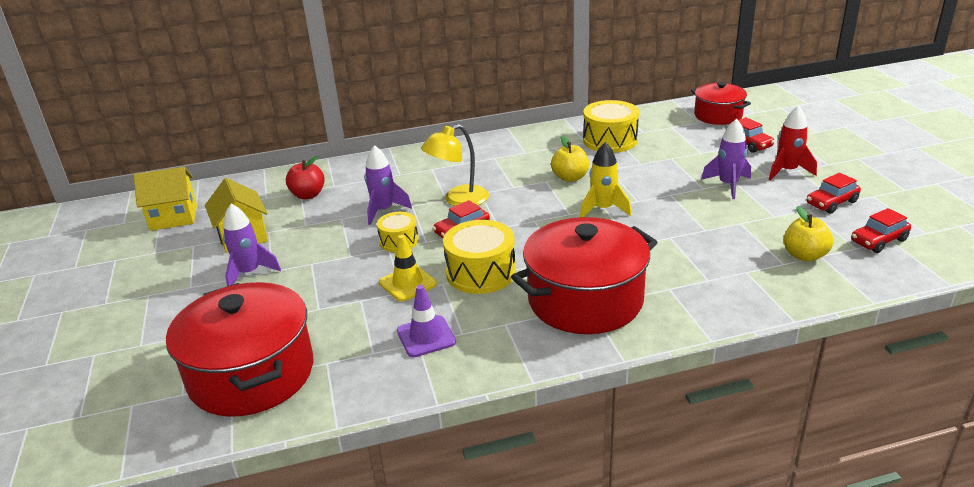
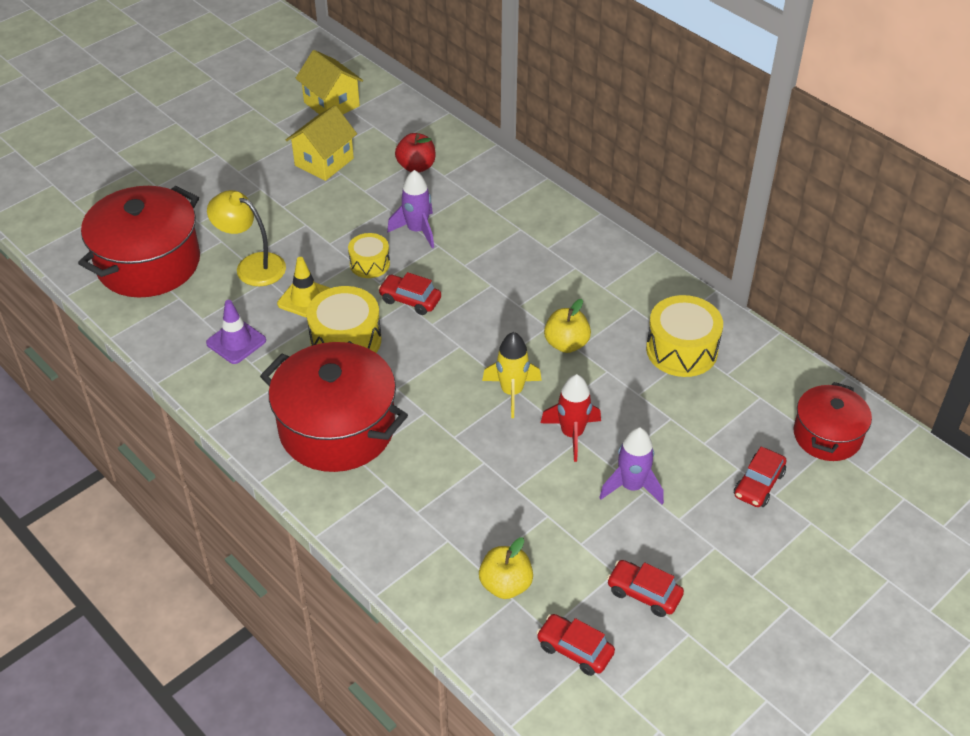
camera: 60 degrees right, 15 degrees up
(249, 273) = (273, 195): purple rocket -> none
(458, 200) = (467, 274): yellow lamp -> yellow lamp (252, 266)
(787, 171) = (704, 537): red rocket -> red rocket (572, 434)

